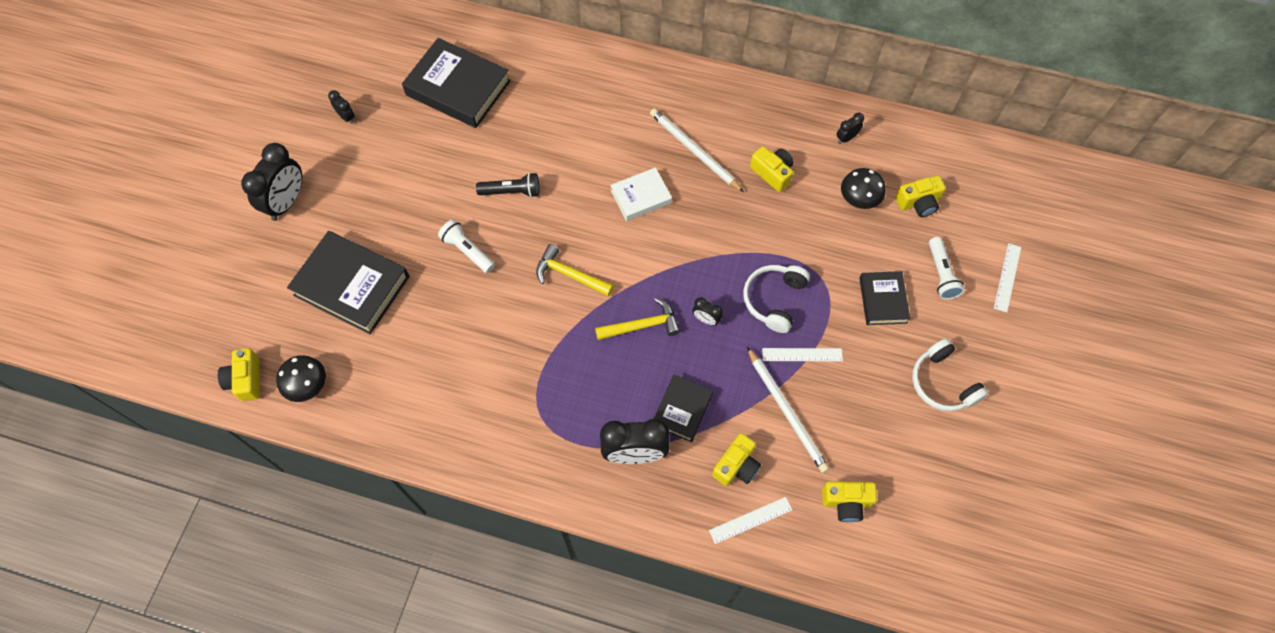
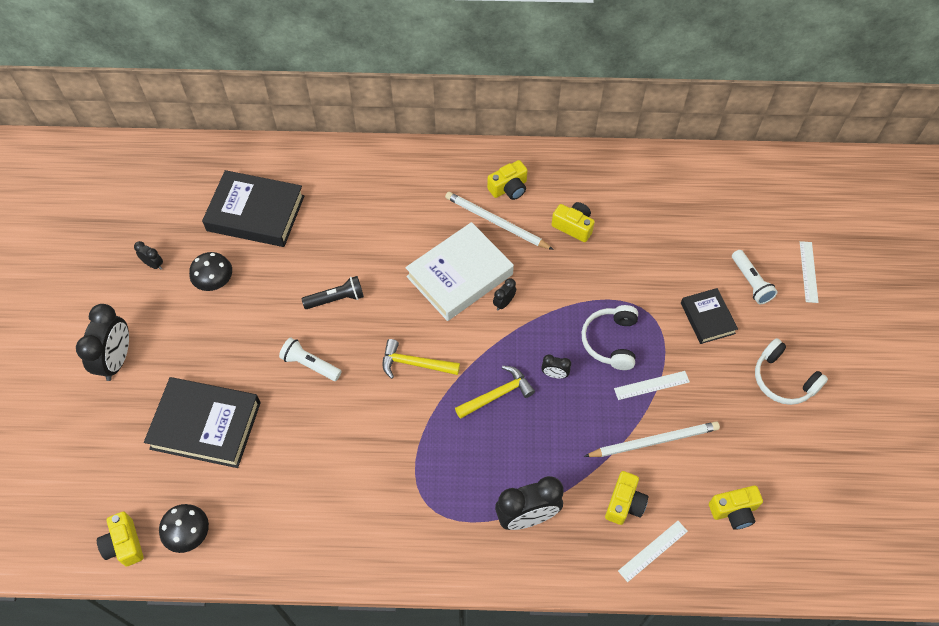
camera: 15 degrees left, 5 degrees down
(641, 197) = (460, 275): white book -> white book, size x1.77
(682, 410) = (558, 464): black book -> none
(786, 411) = (654, 441): white pencil -> white pencil turned 60 degrees counterclockwise
(846, 138) = (629, 180): black clock -> black clock (504, 303)
(859, 198) = (658, 231): black mushroom -> black mushroom (214, 281)
(918, 203) = (711, 223): yellow camera -> yellow camera (509, 188)

